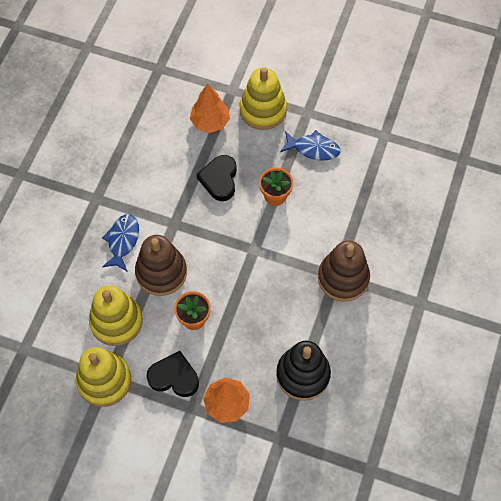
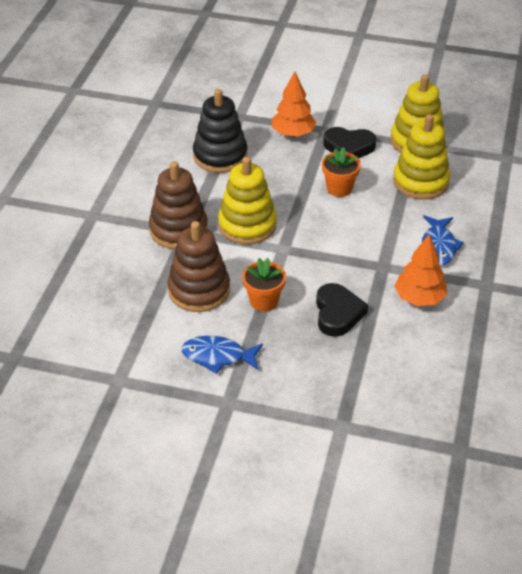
camera: 175 degrees right, 20 degrees down
(161, 272) = (385, 222): brown stacking toy -> brown stacking toy (199, 290)
(210, 122) = (365, 380): orange tree -> orange tree (419, 298)
(263, 110) = (292, 400): yellow stacking toy -> yellow stacking toy (247, 225)

